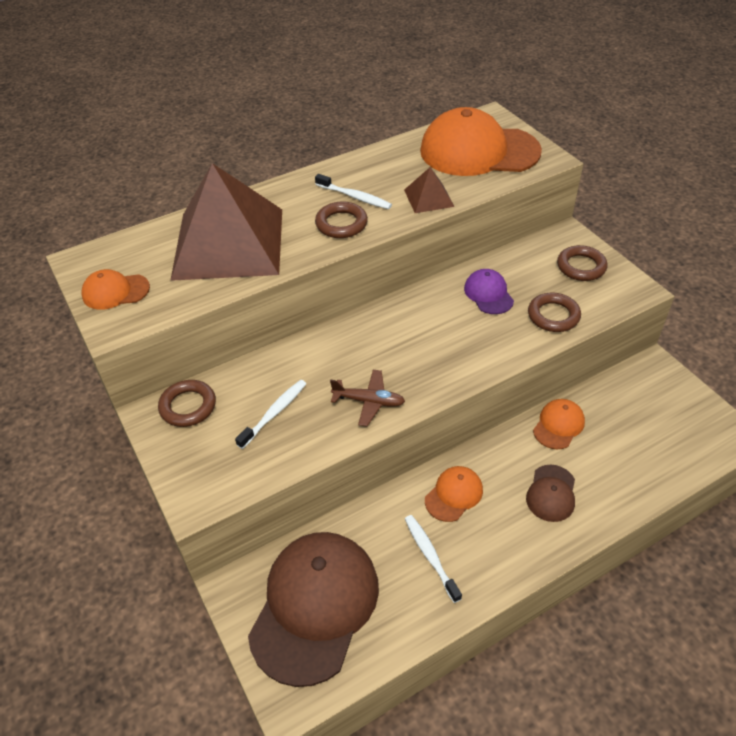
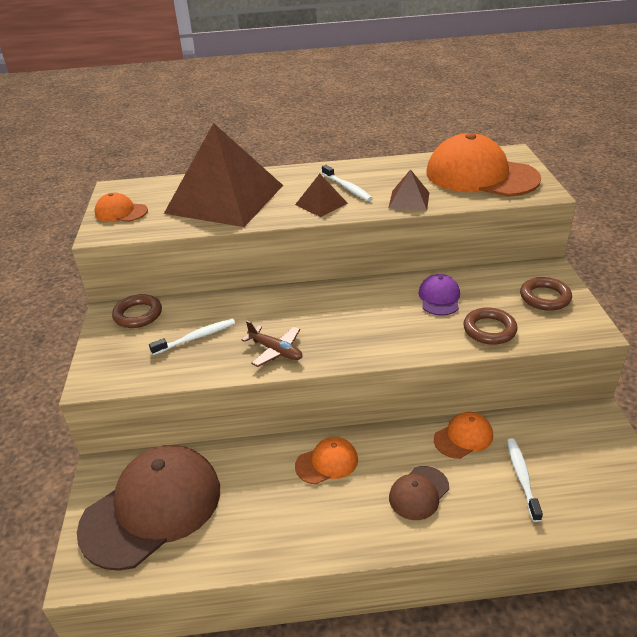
camera: 25 degrees right, 10 degrees down
(341, 224) = (321, 204): brown ring -> brown pyramid
(430, 556) = (273, 505): white toothbrush -> white toothbrush (522, 477)

